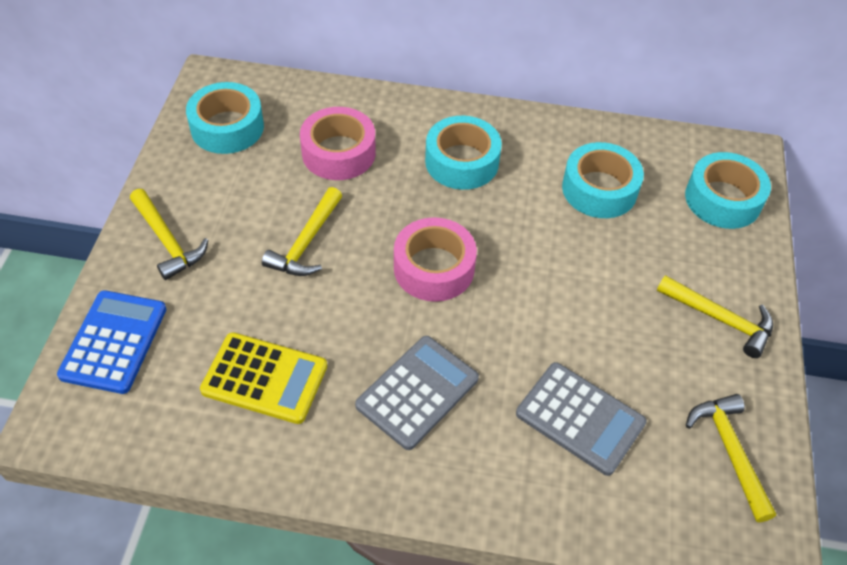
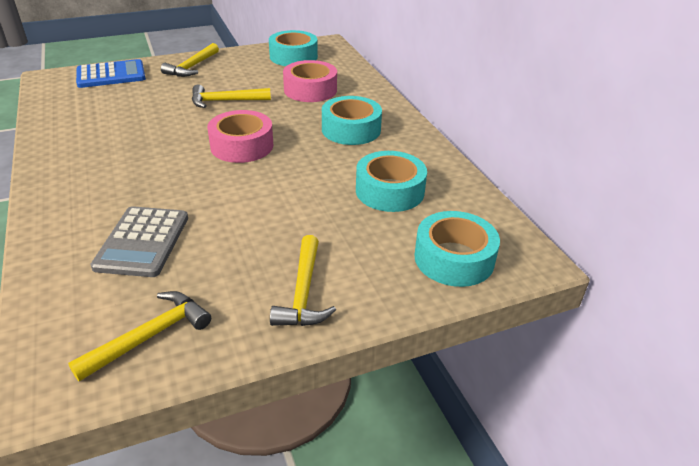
camera: 60 degrees right, 15 degrees down
(264, 378) = (110, 118): yellow calculator -> none
(417, 392) = (128, 169): grey calculator -> none

